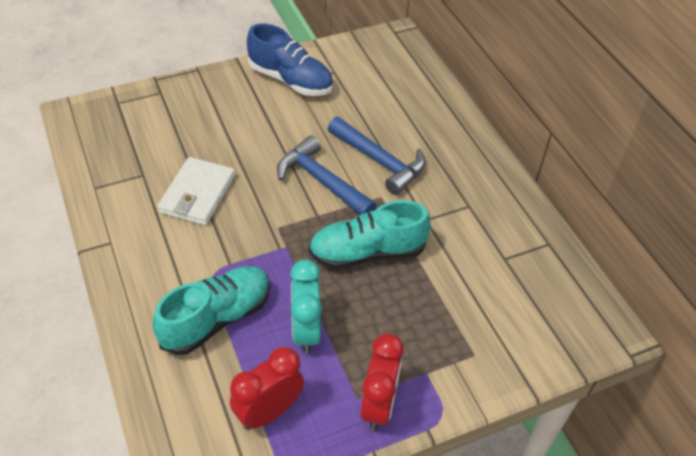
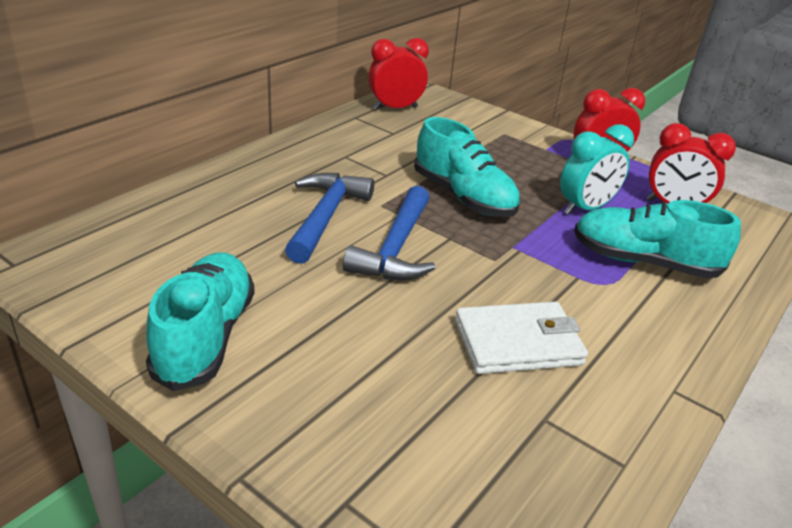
camera: 120 degrees left, 15 degrees down
(290, 80) = (205, 337): blue shoe -> turquoise shoe
(563, 285) = (395, 108): none -> red clock

